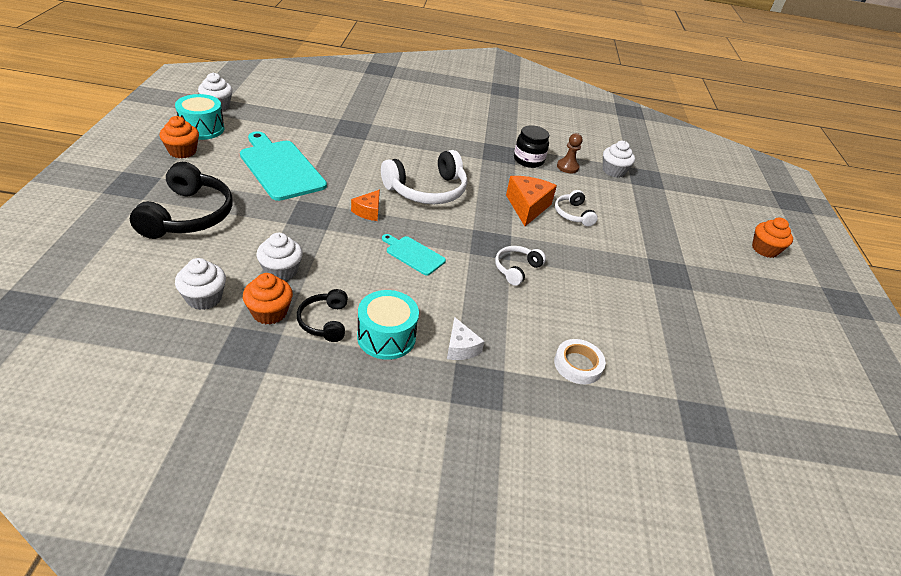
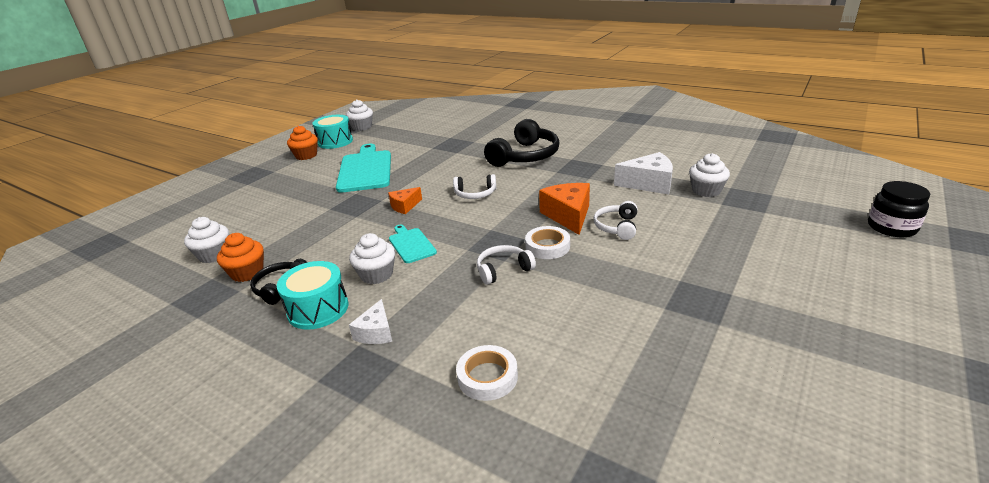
camera: 35 degrees right, 10 degrees down
(188, 215) = (265, 197): black headphones -> black headphones (525, 156)
(281, 271) = (288, 243): white cupcake -> white cupcake (376, 275)
(427, 190) = (475, 194): white headphones -> white headphones, size x0.53
(527, 207) = (568, 215): orange cheese -> orange cheese turned 45 degrees counterclockwise
(528, 160) = (607, 175): black jar -> black jar (891, 227)
(534, 240) = (547, 246): none -> white tape
(567, 167) = (649, 184): brown pawn -> white cheese
(764, 249) = (882, 294): orange cupcake -> none

